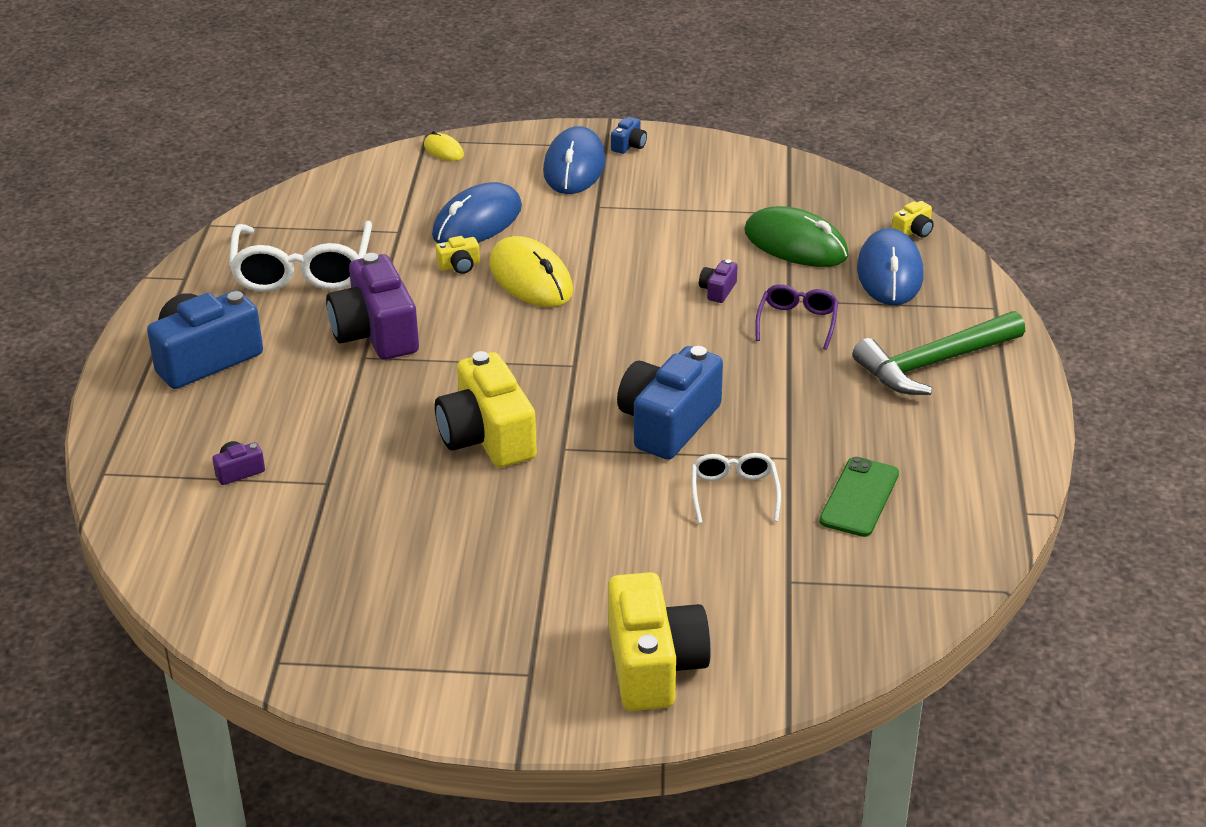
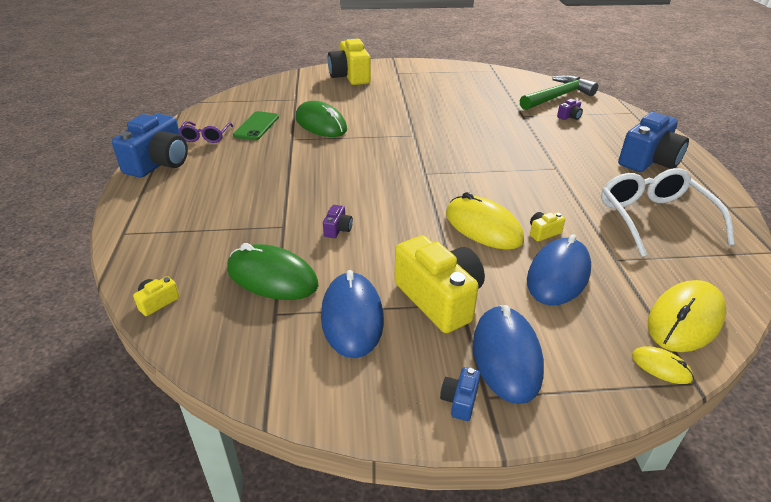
camera: 170 degrees right, 0 degrees up
(376, 333) = (562, 182): purple camera -> none
(384, 177) = (685, 319): none -> yellow mouse
(487, 437) = (456, 137): yellow camera -> yellow camera (439, 299)
(668, 423) = (359, 148): blue camera -> blue camera (159, 163)
(734, 493) = (321, 124): white glasses -> green mouse
(797, 322) = (278, 210): purple glasses -> purple glasses (206, 137)
(889, 273) = (196, 256): blue mouse -> blue mouse (352, 317)
(933, 364) = (189, 190): green hammer -> green hammer (557, 97)

